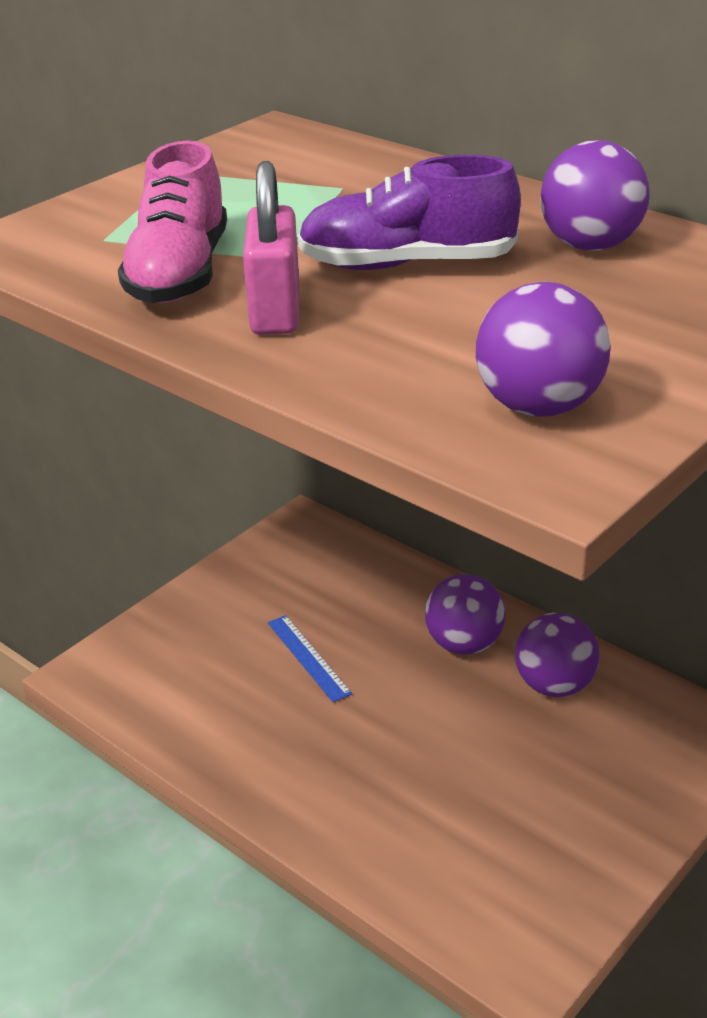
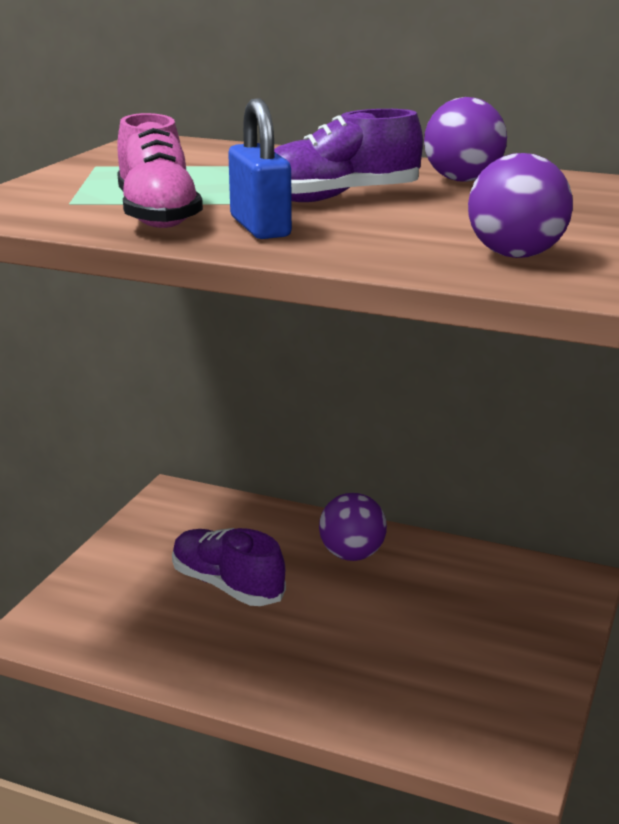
camera: 20 degrees left, 10 degrees down
(275, 311) = (260, 227): pink padlock -> blue padlock
(308, 657) = (227, 586): blue ruler -> purple shoe
(554, 685) = (437, 570): purple ball -> none

